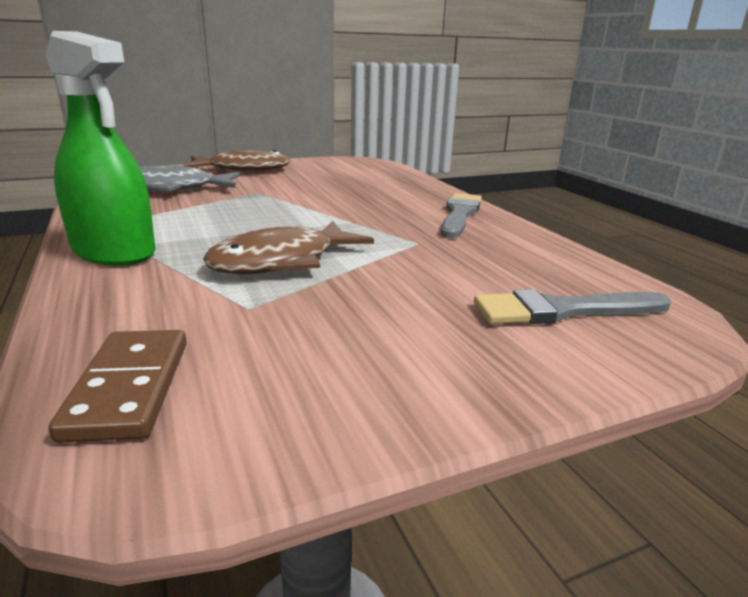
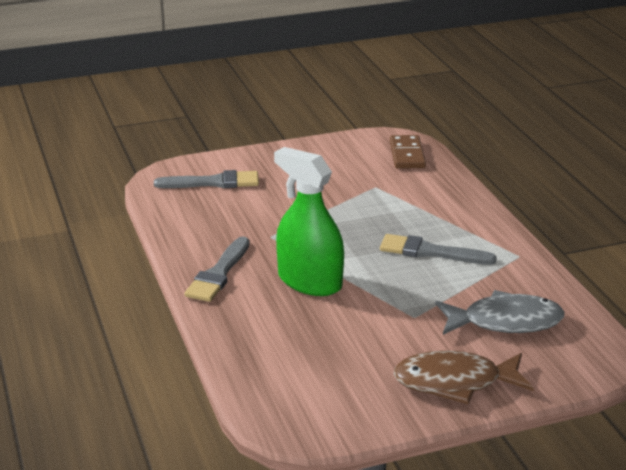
camera: 175 degrees left, 5 degrees up
(114, 251) = (478, 226): green spray bottle -> green spray bottle (309, 281)
(209, 228) = (430, 252): none -> grey brush
(282, 261) = (365, 217): brown fish -> none

